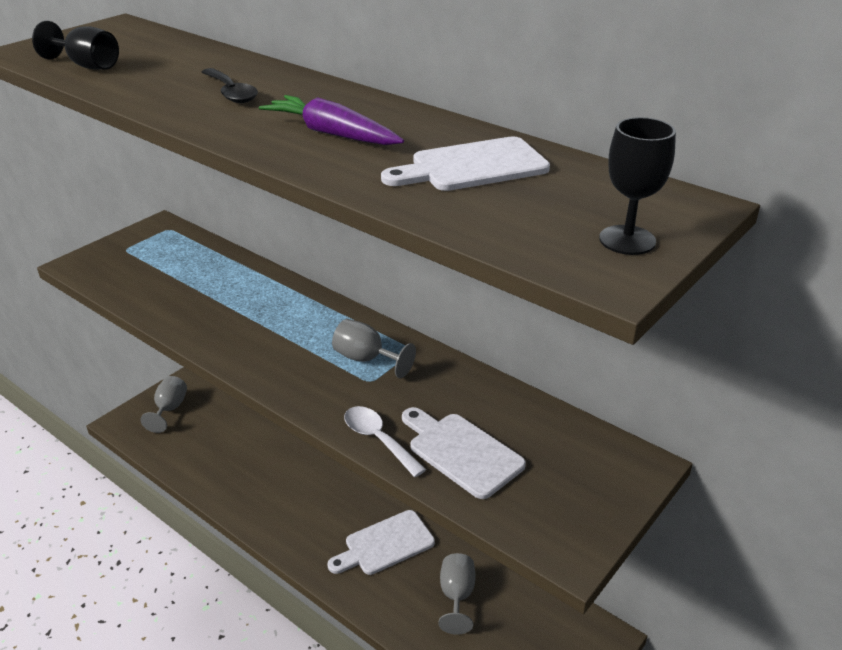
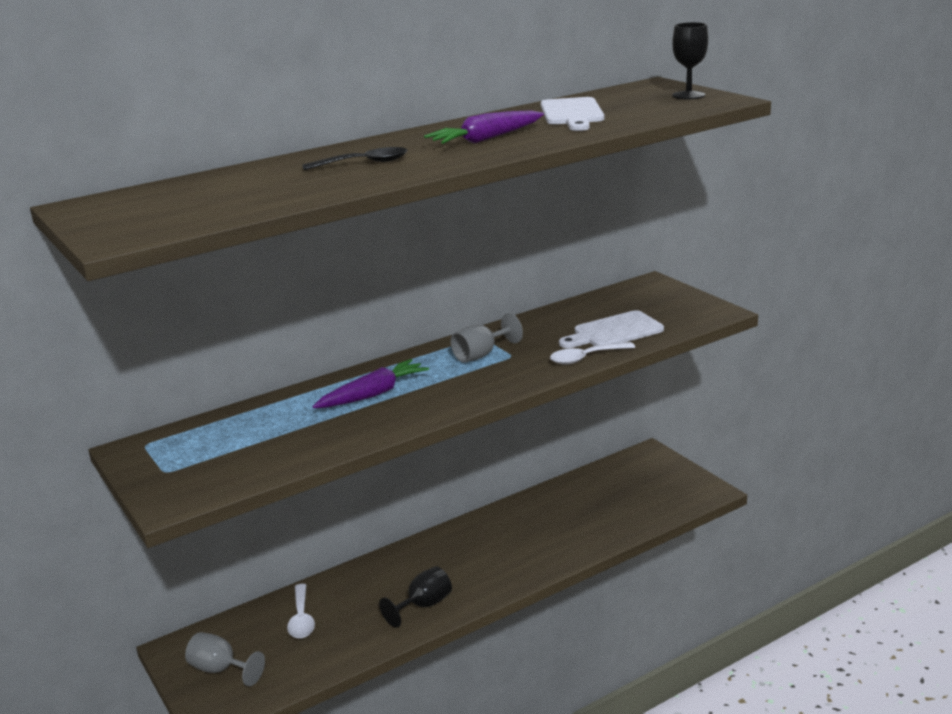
camera: 70 degrees left, 10 degrees down
(87, 66) = (216, 210): black goblet -> black goblet (423, 605)
(233, 433) = (301, 619): none -> white spoon
(265, 312) = (373, 394): none -> purple carrot
(385, 544) = (515, 536): white cutting board -> none
(456, 596) = (587, 508): grey goblet -> none

